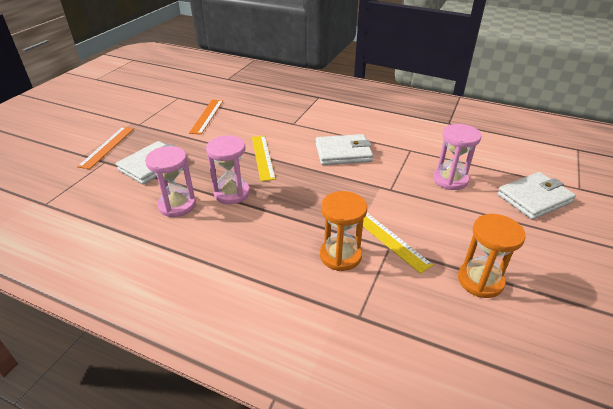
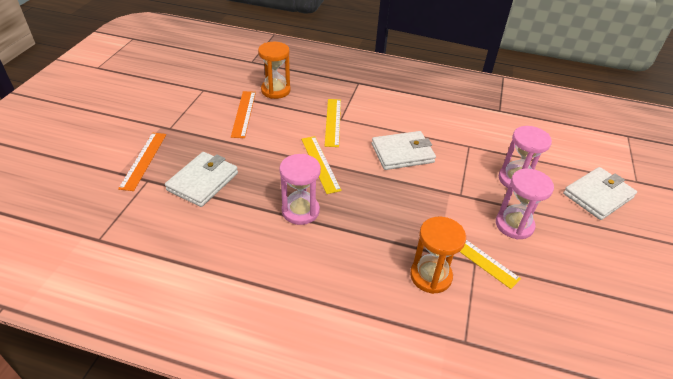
camera: 10 degrees left, 5 degrees up
(177, 205) = (246, 230): pink hourglass -> pink hourglass (514, 225)
(285, 125) = (333, 122): none -> yellow ruler
(480, 281) = (567, 292): orange hourglass -> orange hourglass (275, 90)

